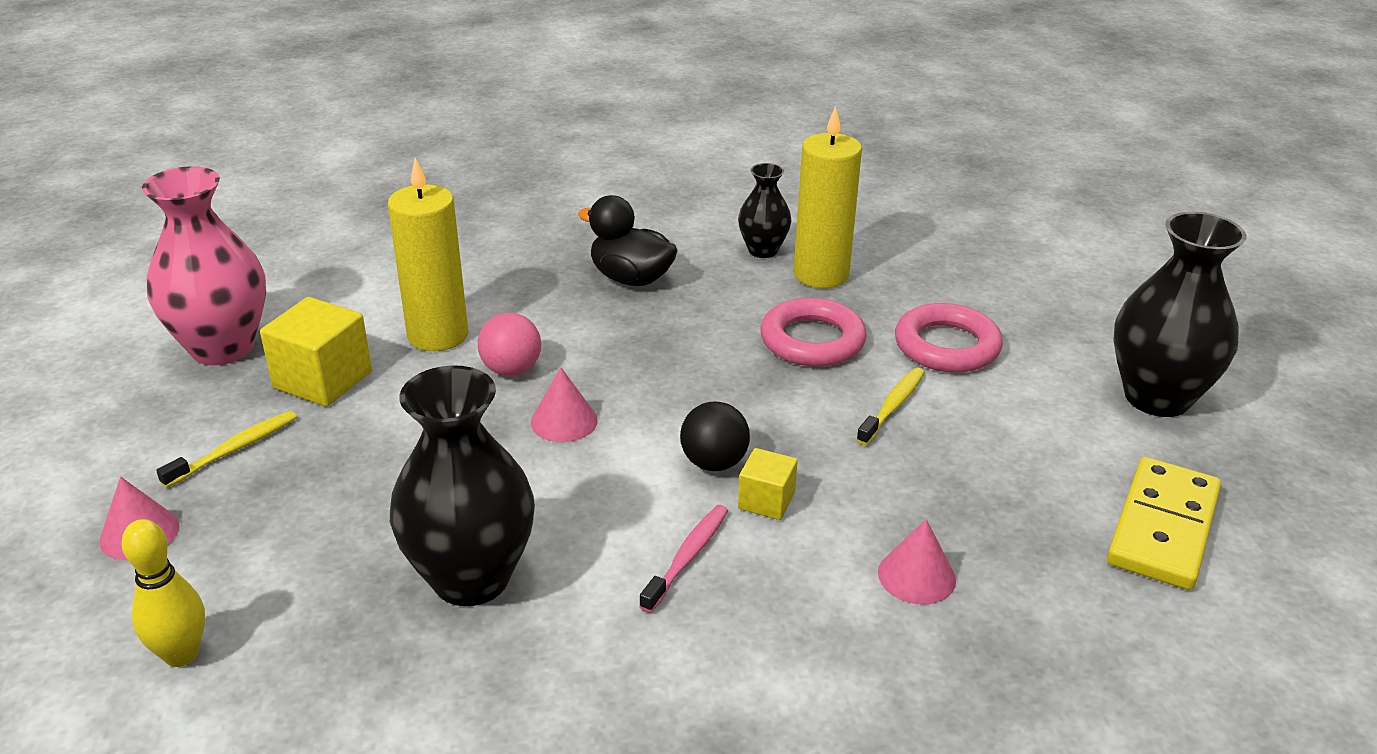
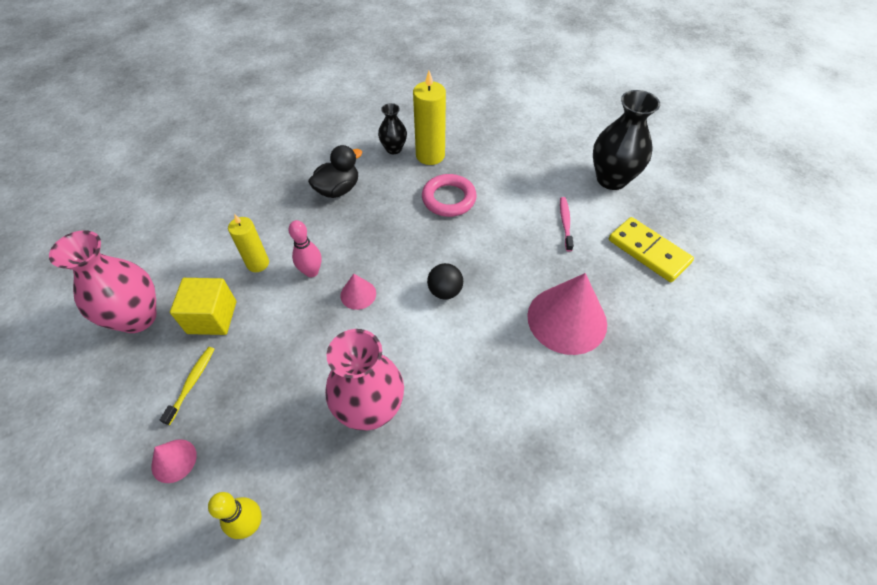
camera: 25 degrees left, 20 degrees up
(438, 335) = (258, 263): yellow candle -> yellow candle, size x0.66
(471, 578) = (370, 409): black vase -> pink vase
(511, 370) = (311, 272): pink ball -> pink bowling pin
(631, 278) = (338, 189): black duck -> black duck turned 135 degrees clockwise
(687, 557) = (464, 352): pink toothbrush -> pink toothbrush (565, 223)
(766, 501) = (481, 304): yellow cube -> none
(892, 407) = (506, 226): yellow toothbrush -> none
(916, 576) = (567, 319): pink cone -> pink cone, size x2.14
(946, 346) = (510, 180): pink ring -> none
(1163, 528) = (648, 251): yellow domino -> yellow domino turned 45 degrees counterclockwise

